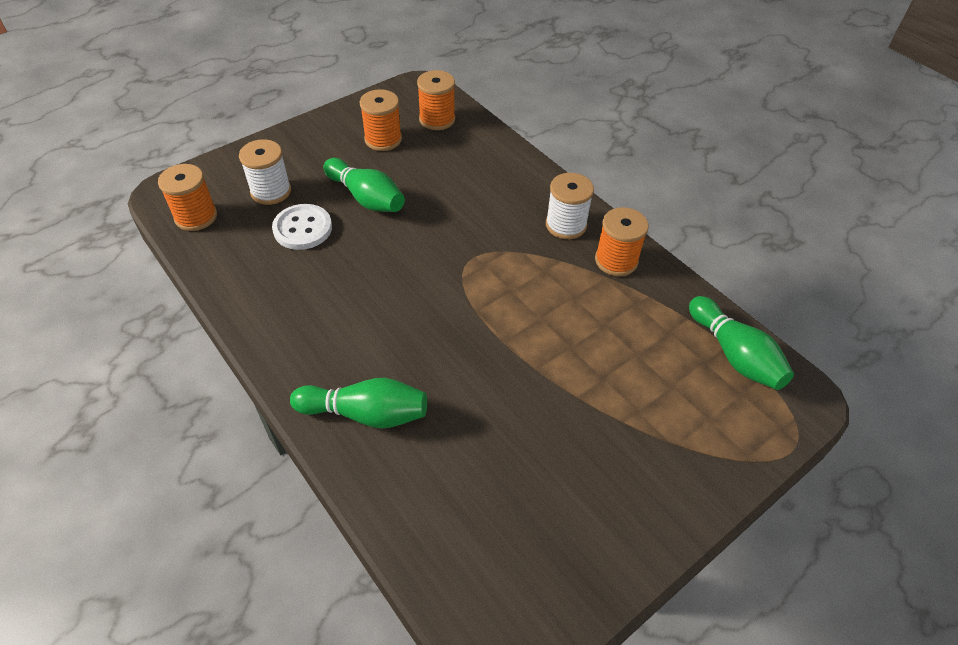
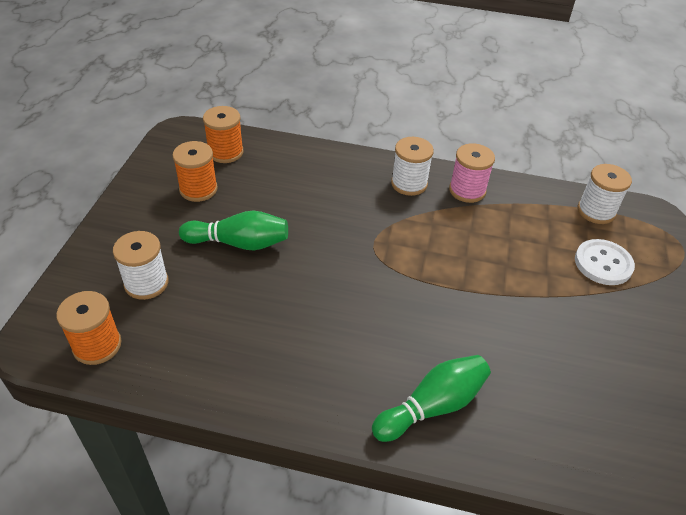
camera: 40 degrees left, 5 degrees down
(302, 228) = (213, 298): white button -> white button (603, 263)
(616, 260) = (467, 190): orange spool -> pink spool
(734, 354) = (596, 211): green bowling pin -> white spool

